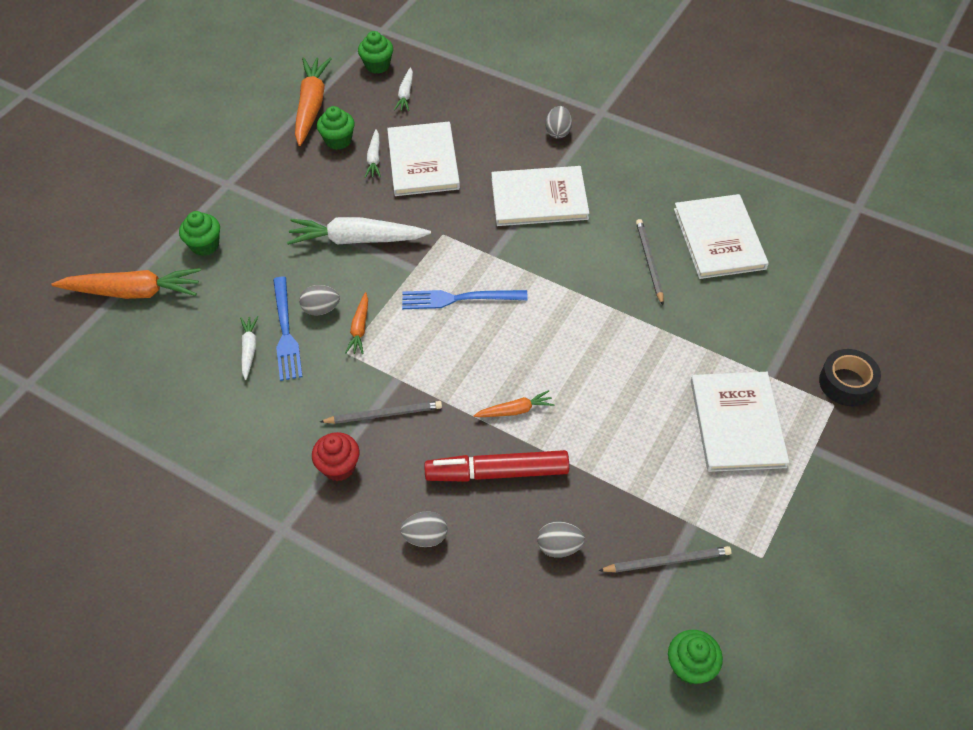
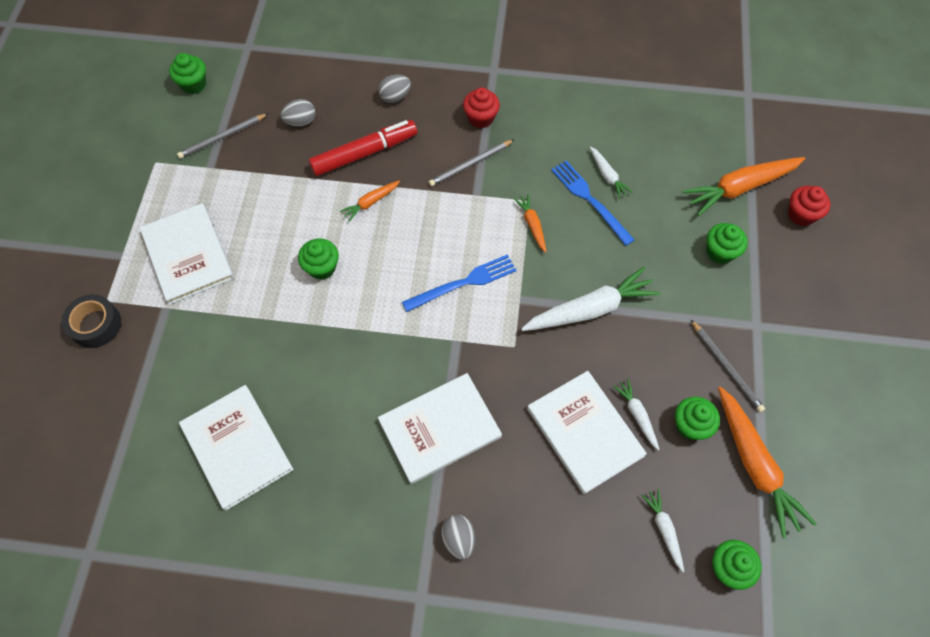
camera: 155 degrees right, 10 degrees up
(103, 250) = (801, 215): none -> red cupcake
(321, 309) = (575, 230): grey egg -> none
(594, 360) = (322, 267): none -> green cupcake
(649, 262) = (301, 390): grey pencil -> grey pencil (726, 367)

